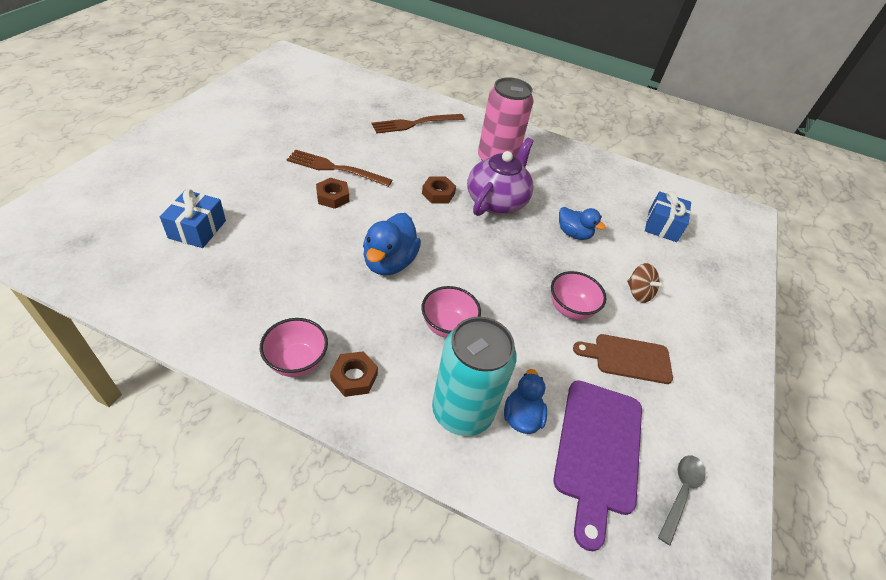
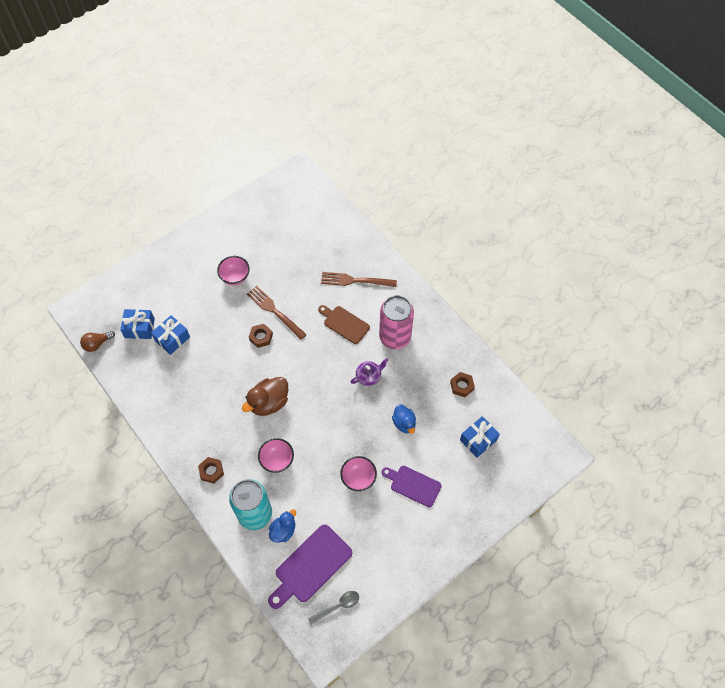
camera: 35 degrees right, 15 degrees up
(60, 267) = (97, 344): none -> brown light bulb
(134, 230) = (139, 328): none -> blue gift
(297, 362) = (188, 450): pink bowl -> pink bowl (235, 277)
(389, 262) = (269, 403): blue duck -> brown duck
(438, 194) = (331, 356): brown nut -> brown nut (462, 386)
(497, 201) = (369, 376): purple teapot -> purple teapot, size x0.54
(628, 358) = (369, 524): brown cutting board -> brown cutting board (344, 324)
(638, 293) = (413, 485): brown spinning top -> purple cutting board

